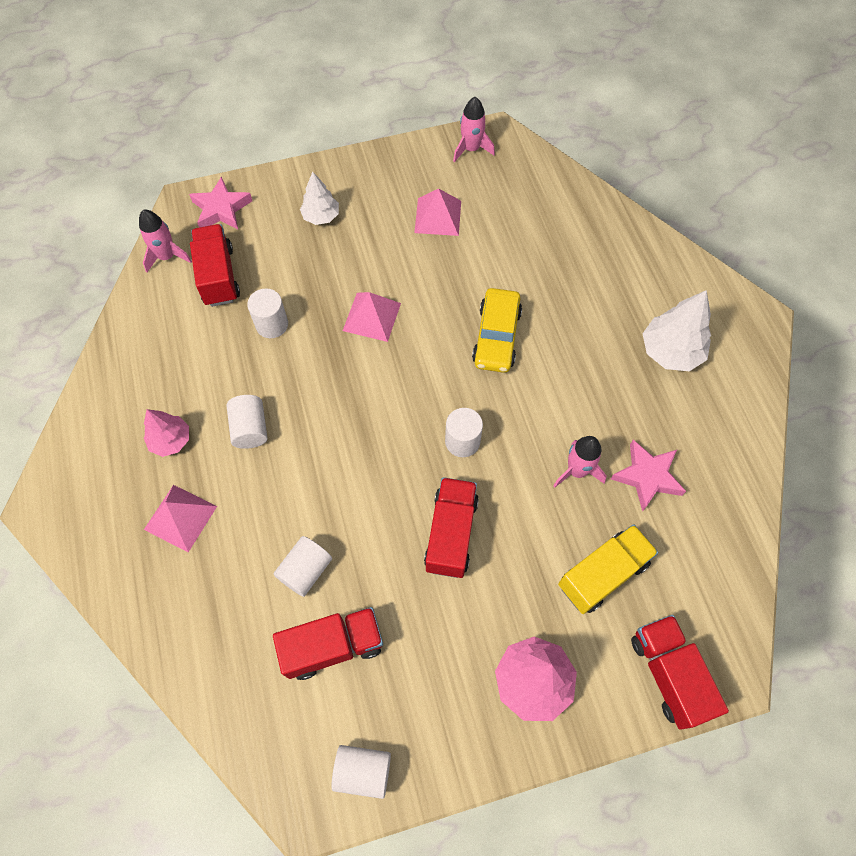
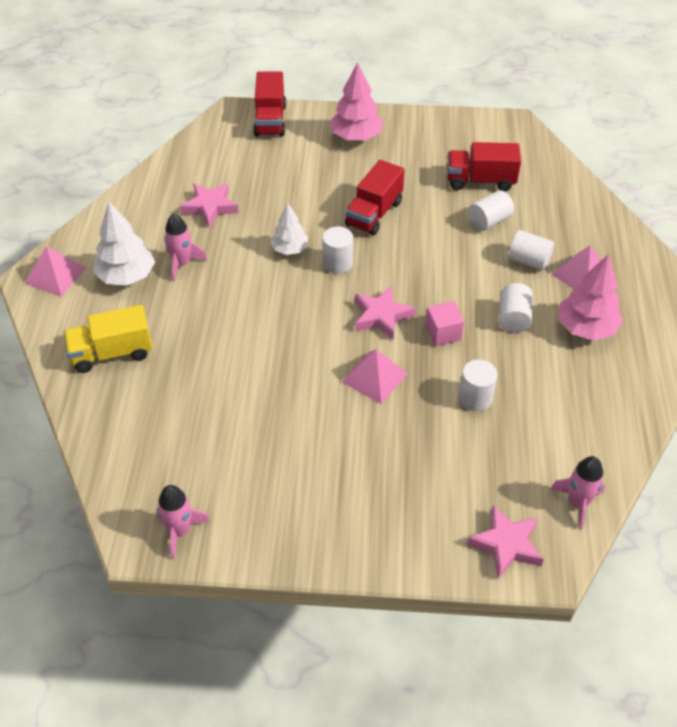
camera: 160 degrees left, 15 degrees down
(171, 440) = (586, 328): pink tree -> pink tree, size x1.56
(218, 276) = (522, 463): red truck -> none
(320, 386) = (443, 333): none -> pink cube
(321, 216) = (391, 498): white tree -> white tree (290, 249)
(363, 771) = (478, 128): white cylinder -> white cylinder (529, 260)
(389, 387) = (381, 316): none -> pink star
(438, 216) = (262, 458): pink pyramid -> pink pyramid (55, 275)
(496, 337) = (267, 328): yellow car -> none
(577, 471) = (259, 223): pink rocket -> pink rocket (182, 264)
(602, 574) = (280, 169): yellow truck -> yellow truck (112, 353)

